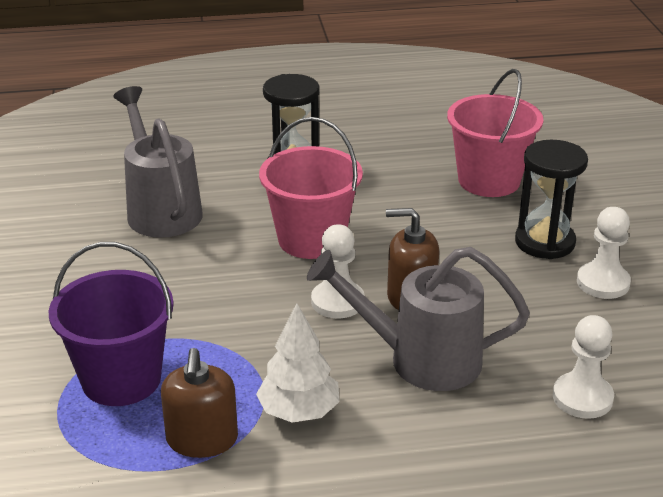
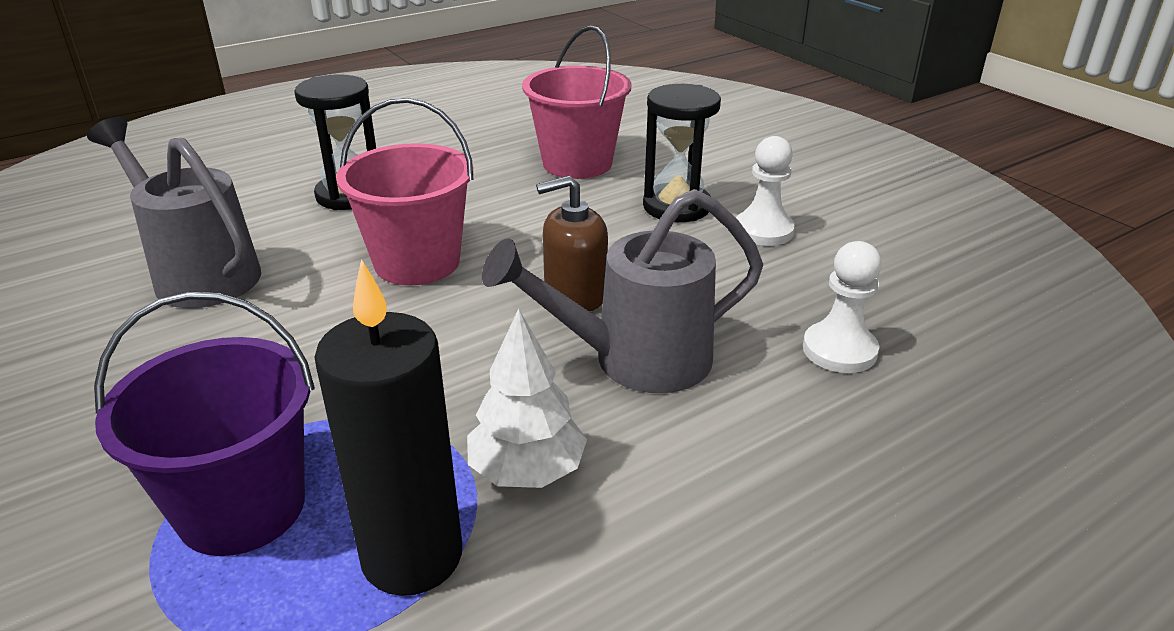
camera: 25 degrees left, 0 degrees up
(202, 439) = (412, 556): brown soap dispenser -> black candle
(337, 302) = (492, 322): white pawn -> none

